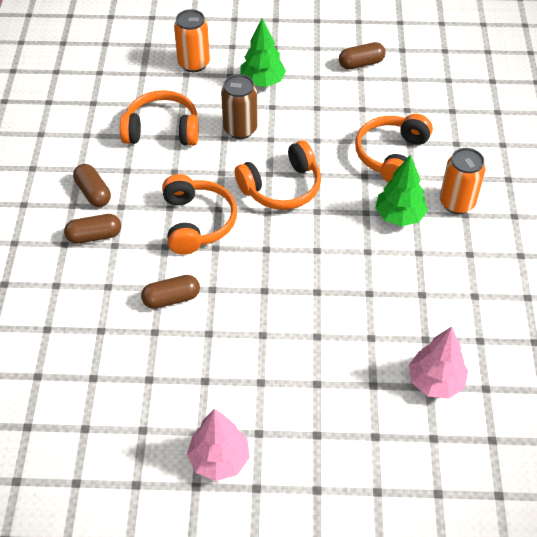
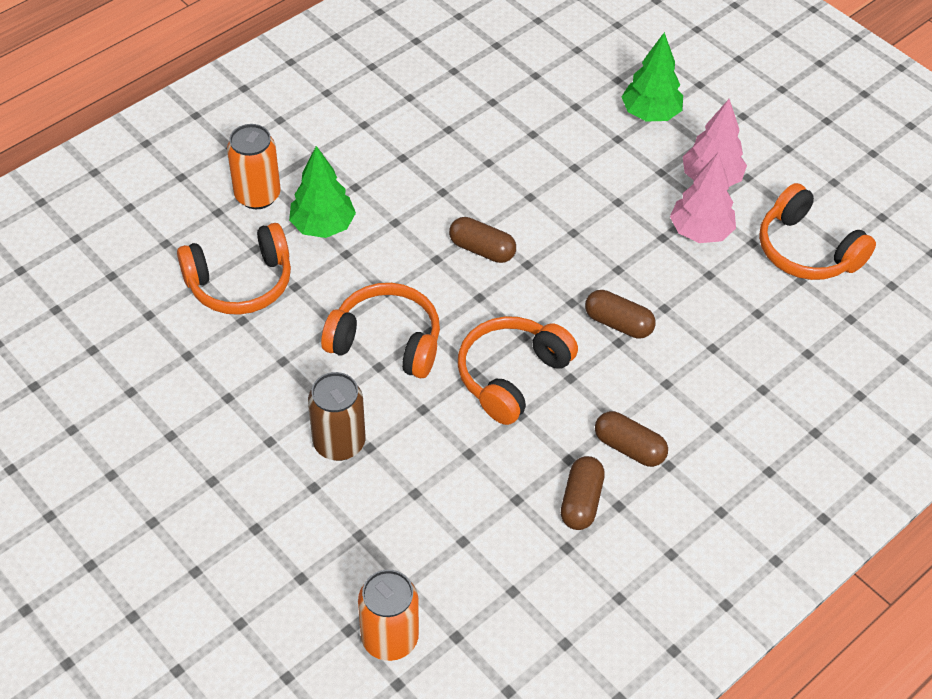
camera: 135 degrees left, 0 degrees up
(162, 130) = (421, 518): orange headphones -> orange headphones (807, 250)
(194, 63) = (272, 586): orange can -> orange can (390, 638)
(262, 82) = (234, 483): green tree -> green tree (650, 114)
(361, 63) = (101, 408): brown capsule -> brown capsule (482, 249)
(435, 381) = (483, 101): pink tree -> pink tree (700, 232)

